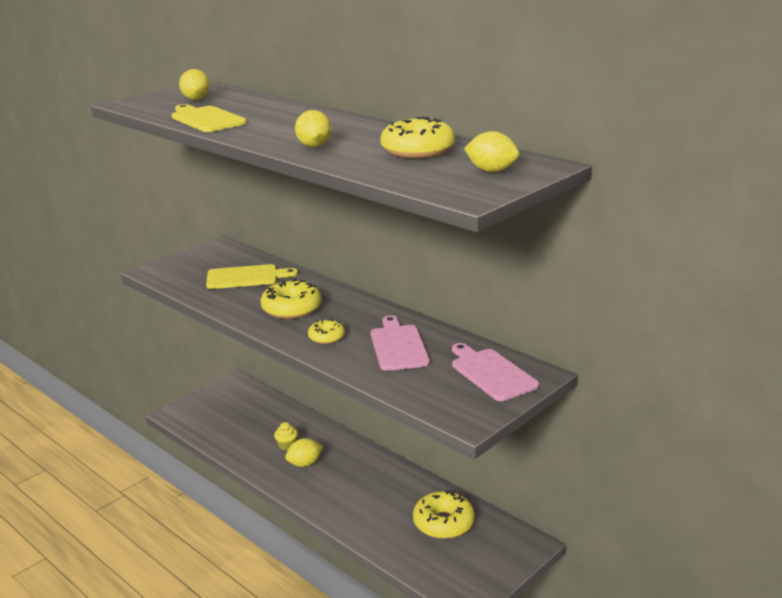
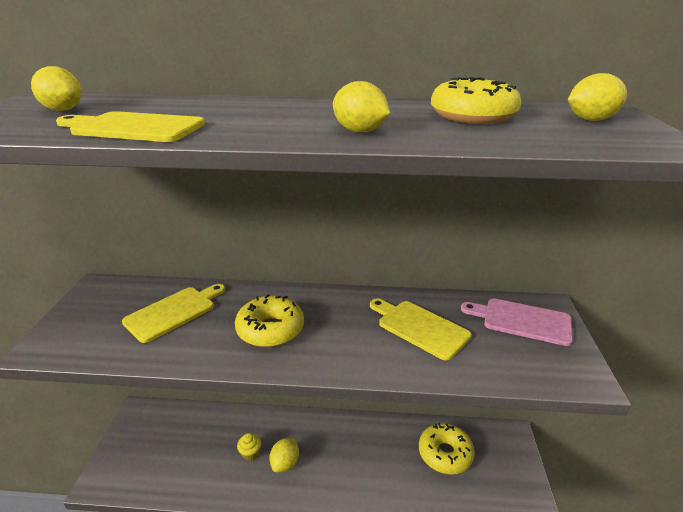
camera: 40 degrees left, 5 degrees up
(326, 337) = (348, 347): yellow donut -> none
(398, 346) = (419, 327): pink cutting board -> yellow cutting board

